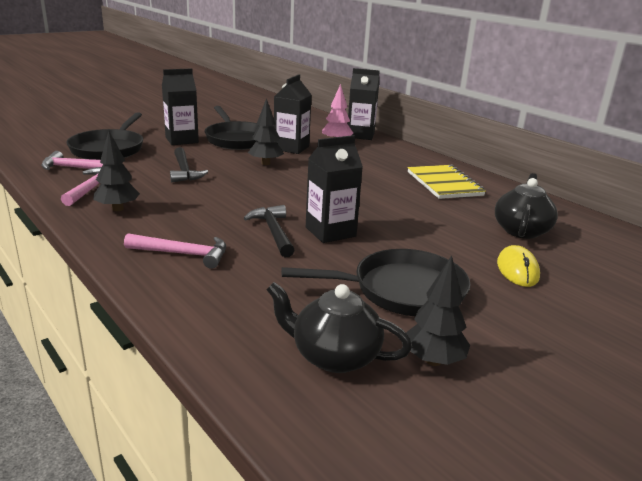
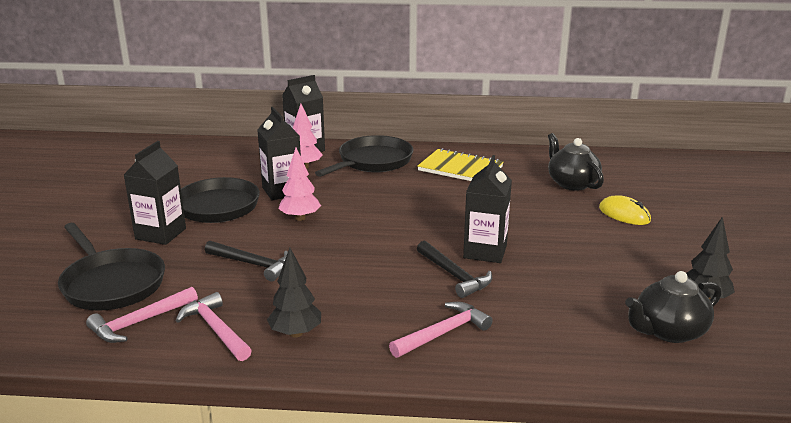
camera: 45 degrees left, 0 degrees up
(265, 163) = (300, 218): black tree -> pink tree
(273, 232) = (454, 275): black hammer -> black hammer turned 150 degrees counterclockwise
(402, 290) = (608, 267): black pan -> black pan (372, 162)

